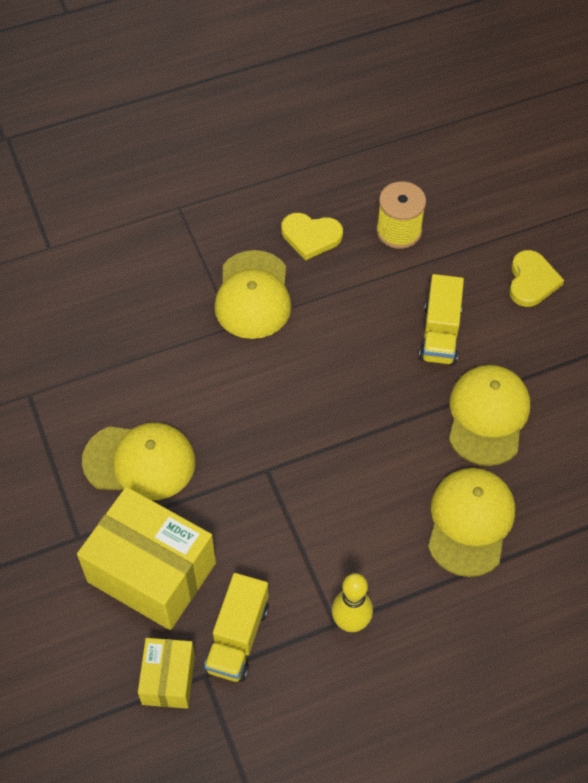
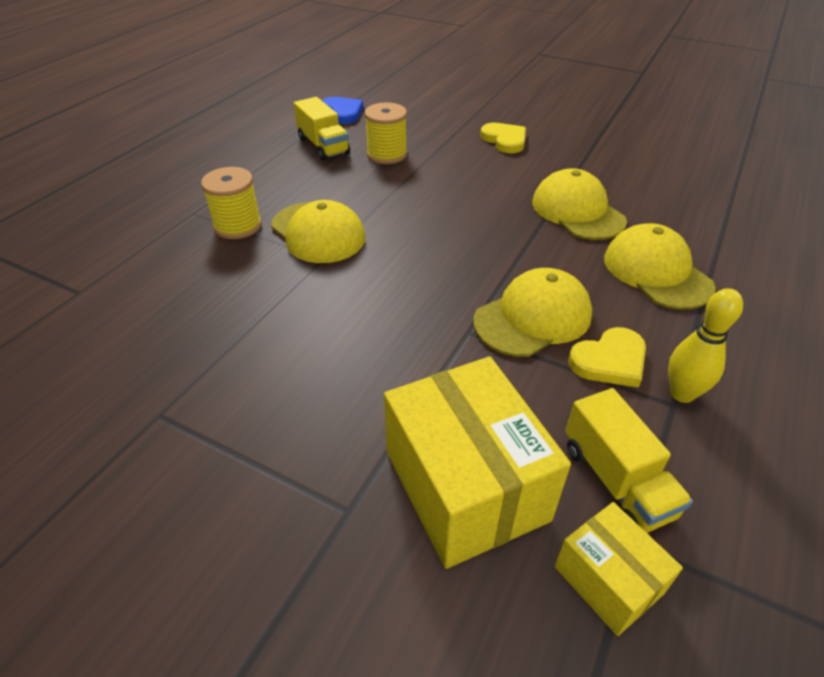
camera: 40 degrees left, 15 degrees down
(140, 462) = (344, 398): yellow cap -> yellow cap (533, 318)
(151, 572) = (465, 485): yellow box -> yellow box turned 75 degrees clockwise
(201, 247) = (238, 226): none -> yellow spool
(311, 236) = (325, 183): yellow heart -> yellow heart (609, 361)
(417, 138) = (342, 112): none -> blue heart
(440, 333) = (485, 188): yellow truck -> yellow truck (323, 146)

